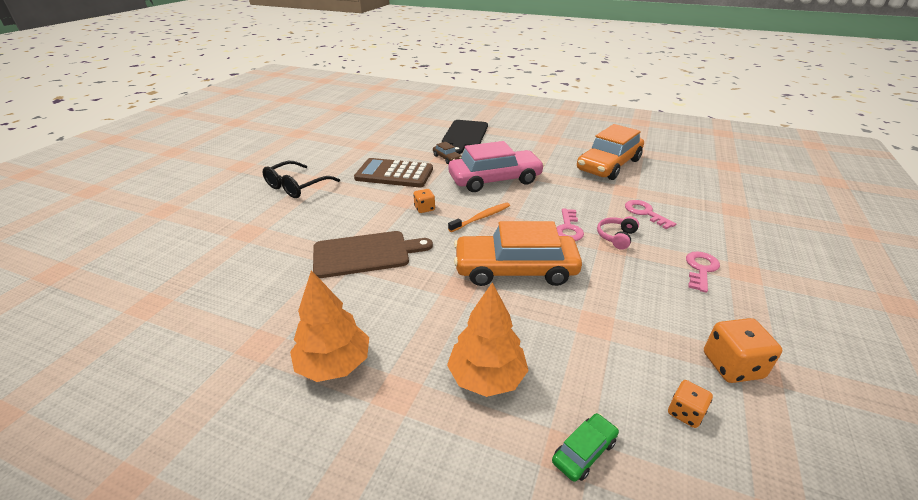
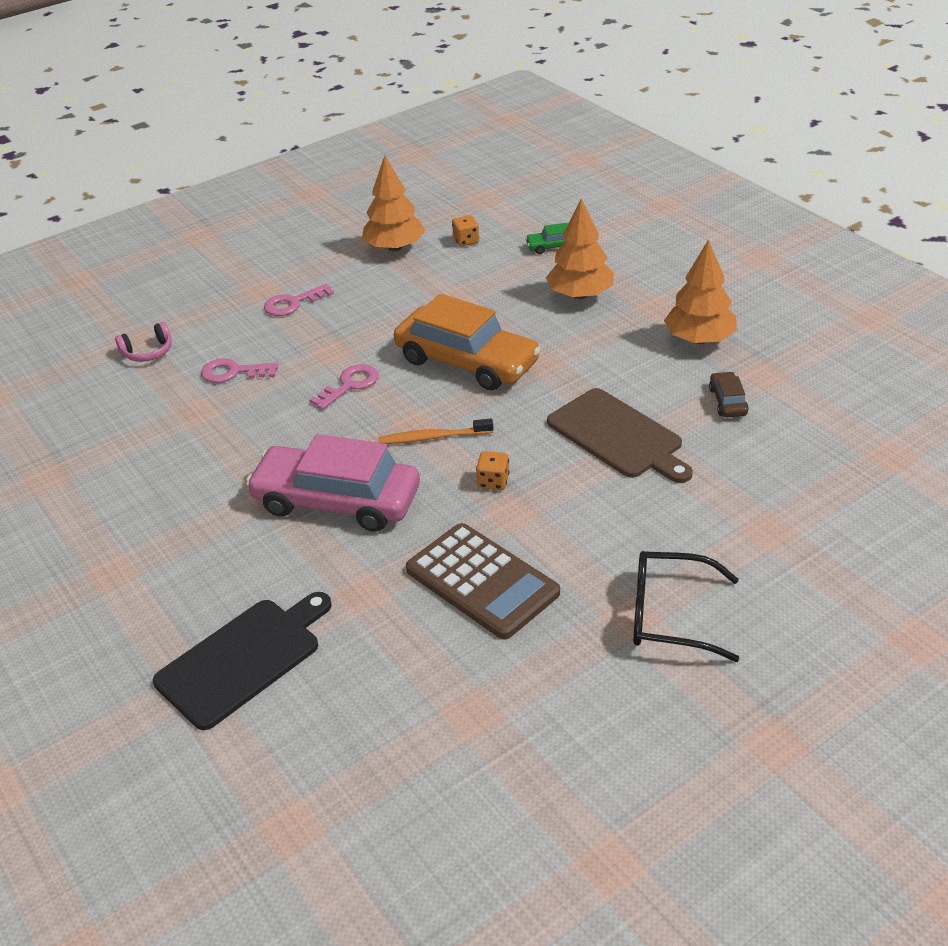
camera: 145 degrees left, 5 degrees up
(297, 186) = (670, 615): black glasses -> black glasses turned 150 degrees counterclockwise
(365, 254) = (618, 436): brown cutting board -> brown cutting board turned 150 degrees counterclockwise
(447, 158) = (354, 590): brown car -> brown car (727, 401)
(608, 165) = (134, 464): orange car -> none
(616, 237) = (315, 357): pink headphones -> pink headphones (148, 352)
(645, 213) = (233, 372): pink key -> pink key turned 90 degrees clockwise
(732, 366) = (394, 247): orange dice -> orange tree

